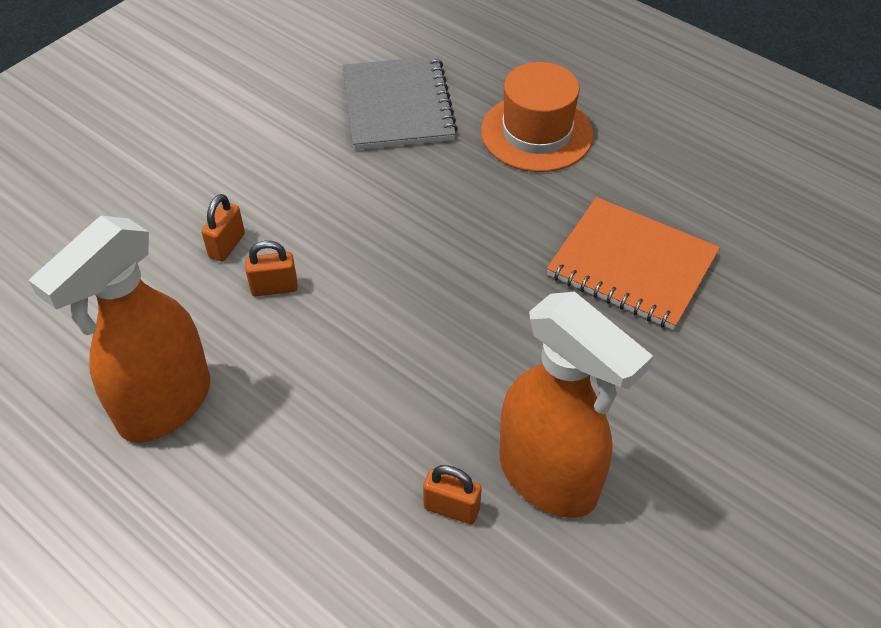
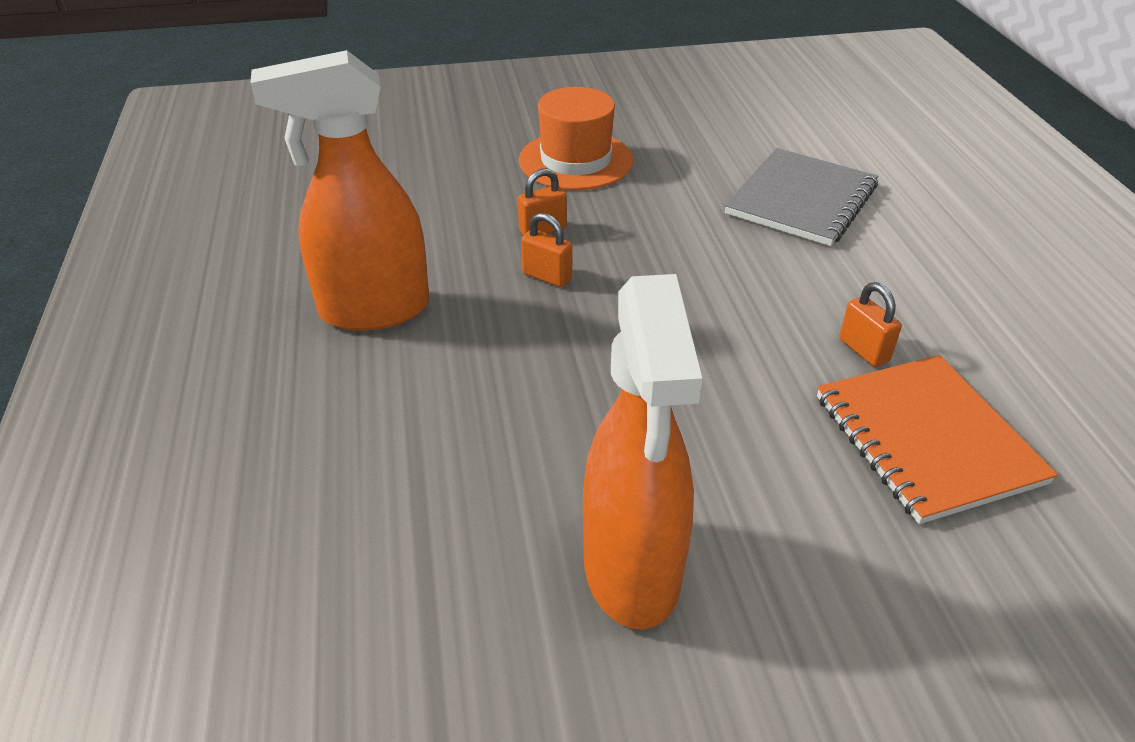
camera: 40 degrees right, 10 degrees down
(451, 508) = (510, 532): orange padlock -> orange padlock (863, 350)
(536, 133) = (928, 278): orange hat -> orange hat (575, 160)

